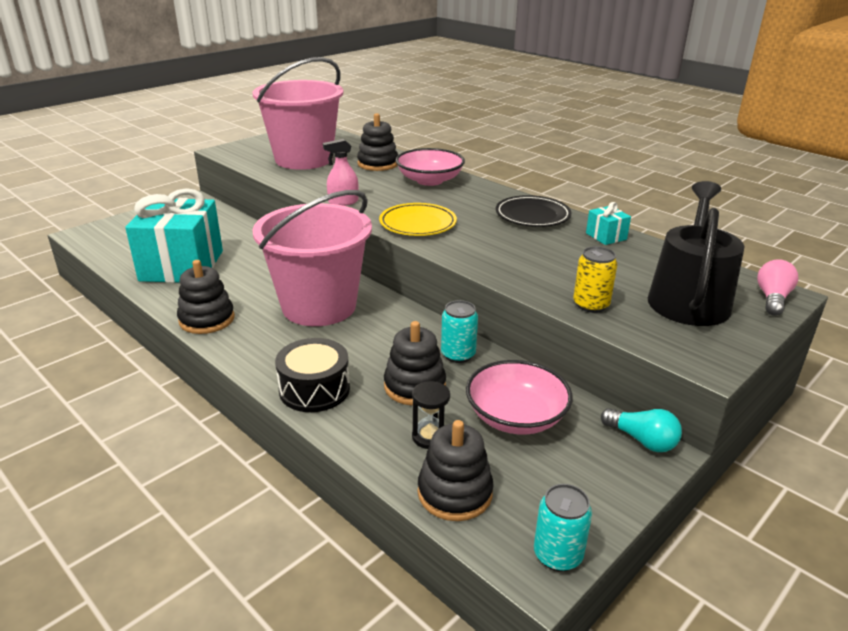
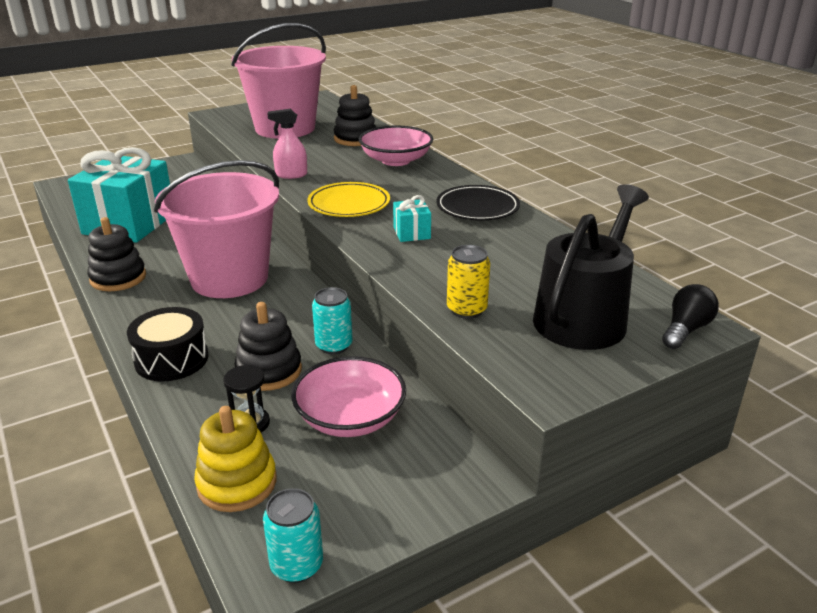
camera: 15 degrees right, 0 degrees up
(455, 493) = (237, 483): black stacking toy -> yellow stacking toy
(606, 236) = (542, 238): turquoise gift -> turquoise gift (411, 233)
(642, 440) = (468, 465): turquoise light bulb -> none
(772, 298) = (685, 330): pink light bulb -> black light bulb

